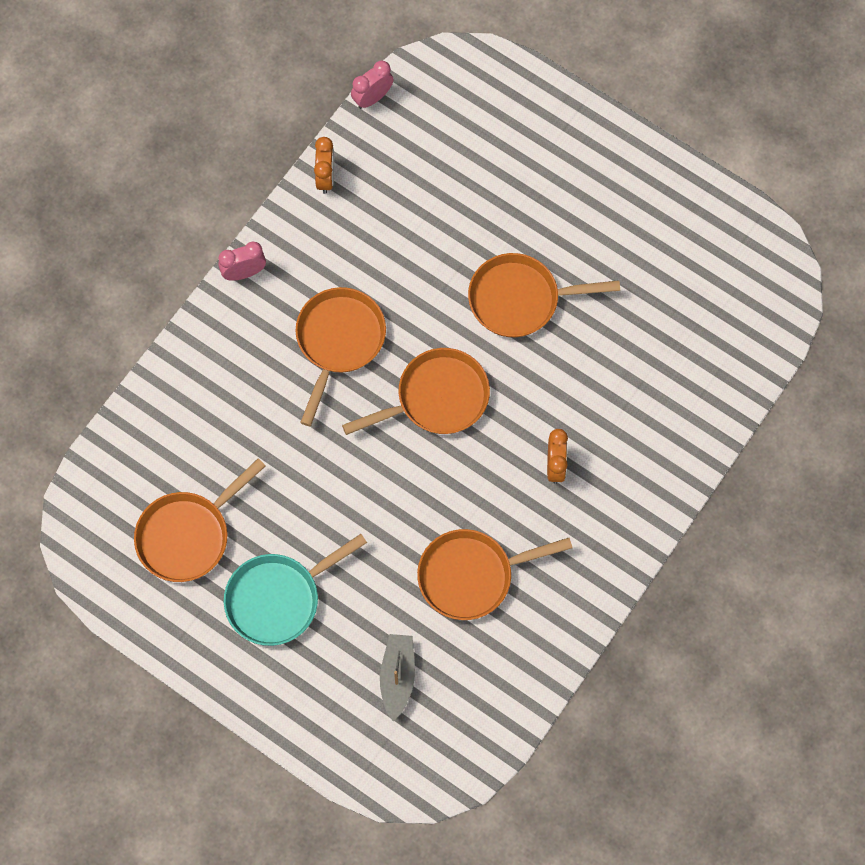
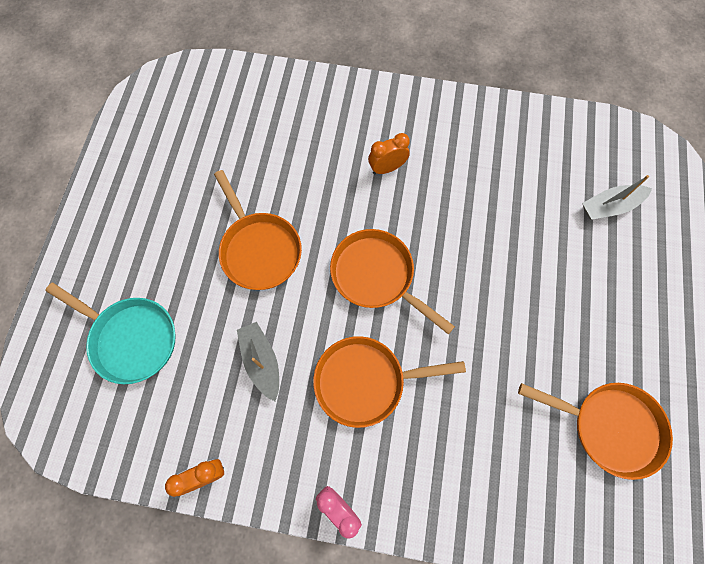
camera: 115 degrees left, 0 degrees up
(278, 598) = (611, 322): turquoise pan -> turquoise pan (131, 338)
(372, 98) = (101, 470): pink clock -> none
(403, 259) = (261, 361): none -> grey boat
(471, 575) = (504, 189): orange pan -> none

